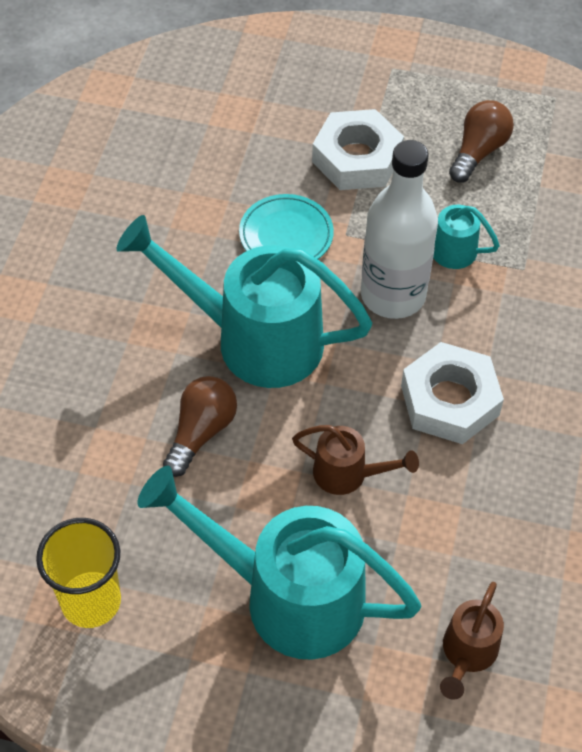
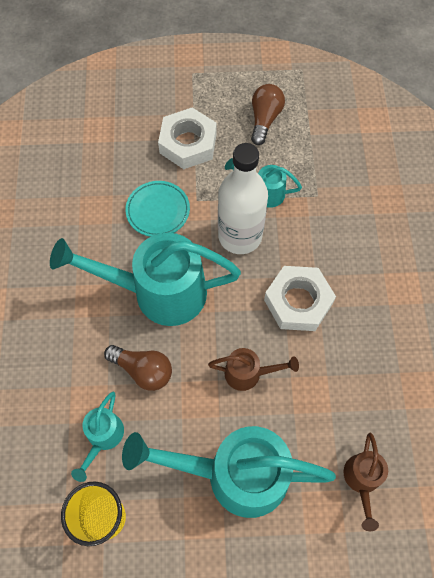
camera: 15 degrees left, 10 degrees up
(120, 502) = (103, 437): none -> turquoise watering can
(201, 432) = (143, 370): brown light bulb -> brown light bulb turned 105 degrees clockwise

